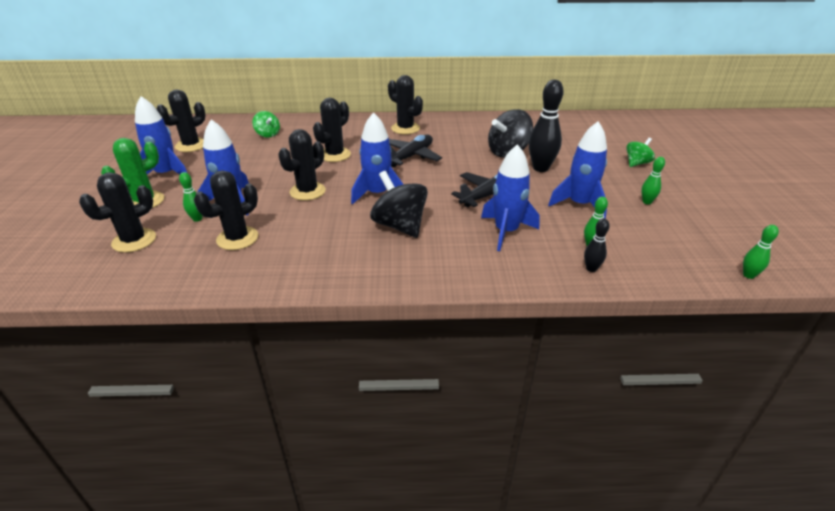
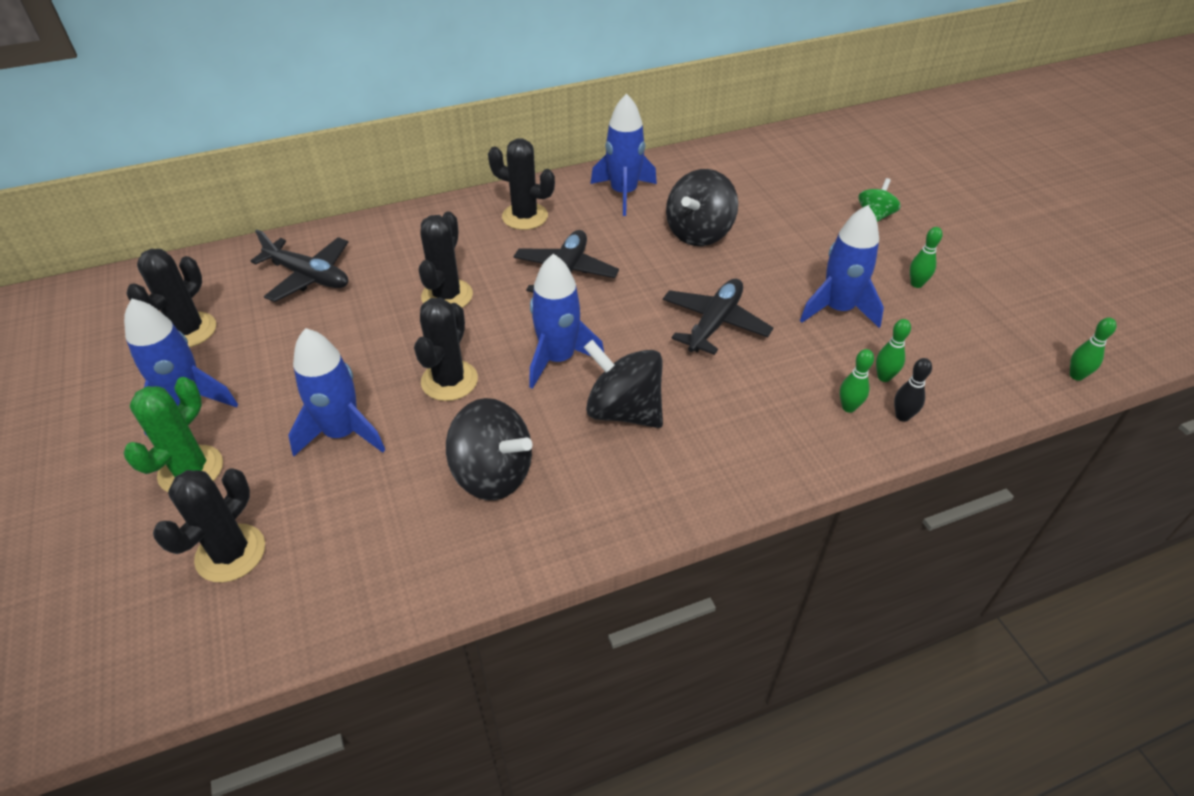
camera: 20 degrees left, 10 degrees up
(197, 219) = (307, 481): green bowling pin -> green bowling pin (848, 407)
(237, 238) = (398, 501): black cactus -> none
(268, 134) = (308, 276): green spinning top -> black plane
(299, 238) = (493, 474): none -> black spinning top
(506, 231) = (770, 382): blue rocket -> blue rocket (623, 193)
(540, 168) = (757, 254): black bowling pin -> none

